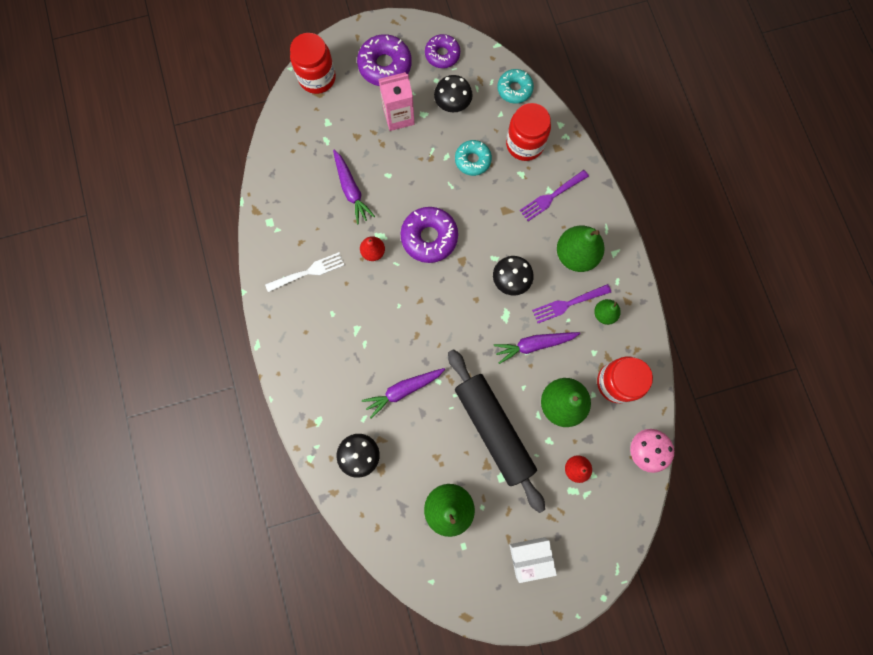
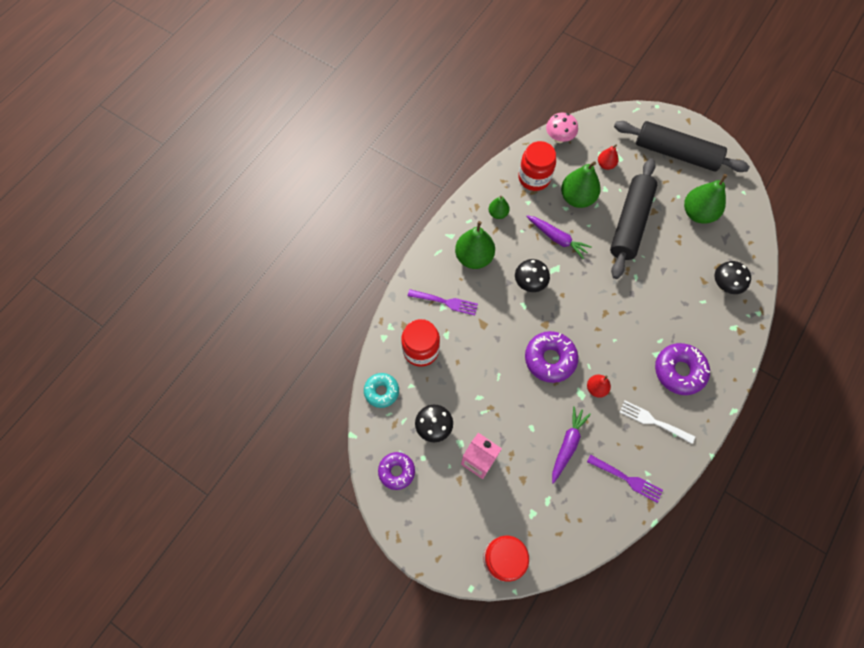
camera: 130 degrees left, 10 degrees down
(385, 66) = (445, 510): purple donut -> purple donut (679, 371)
(403, 390) = (662, 292): purple carrot -> none
(472, 160) = (465, 376): turquoise donut -> none
(530, 557) = (676, 153): white box -> black rolling pin
(568, 303) = (511, 238): purple fork -> purple fork (627, 479)

